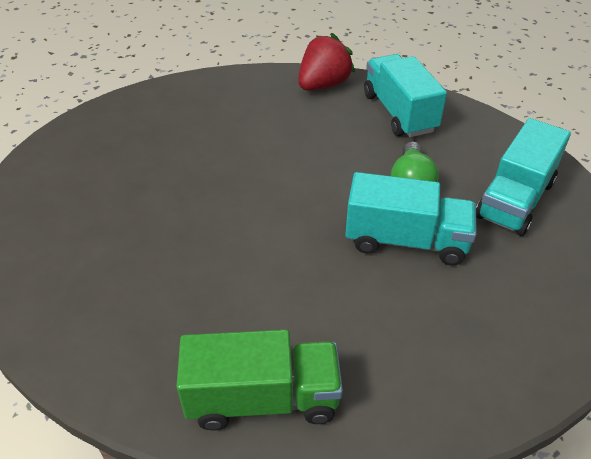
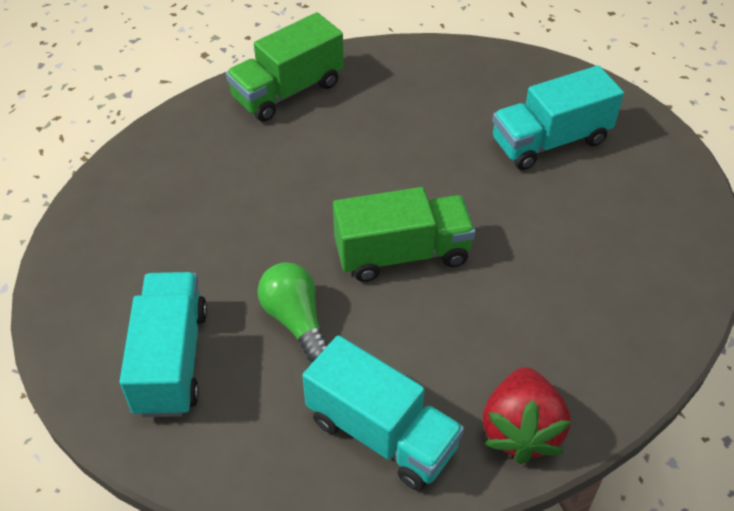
camera: 145 degrees right, 5 degrees up
(301, 188) = (402, 254): none -> green truck
(406, 240) = (261, 250): turquoise truck -> turquoise truck (550, 141)

